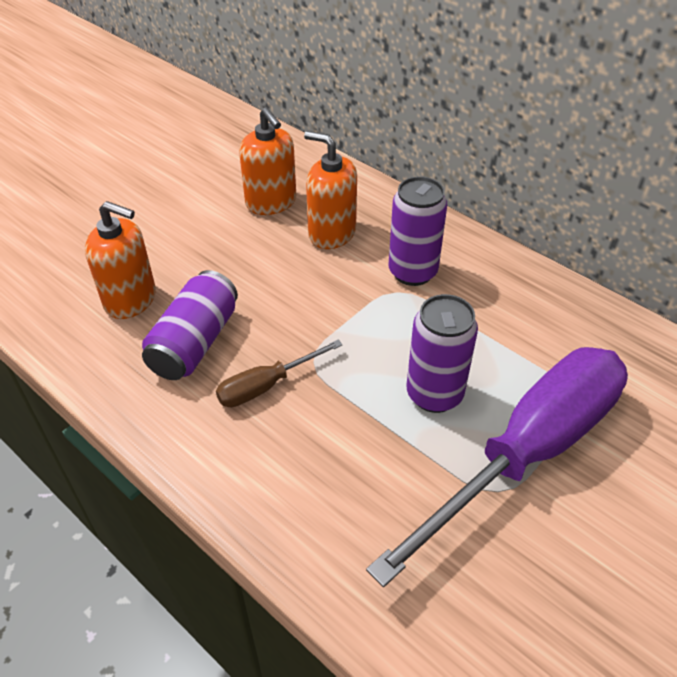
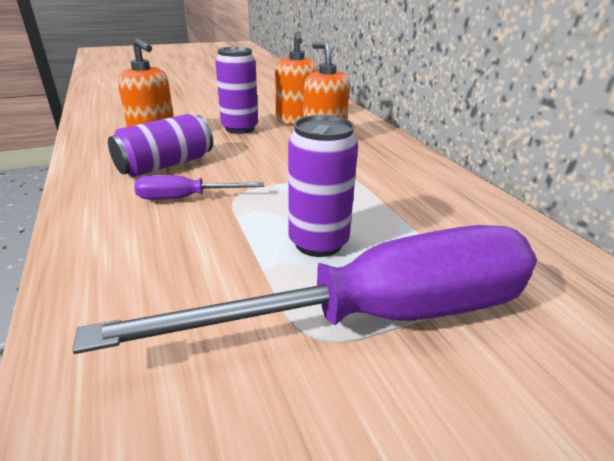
camera: 25 degrees right, 15 degrees down
(266, 385) = (186, 198): brown screwdriver -> purple screwdriver
(412, 272) = (369, 171): purple can -> purple can (240, 128)

